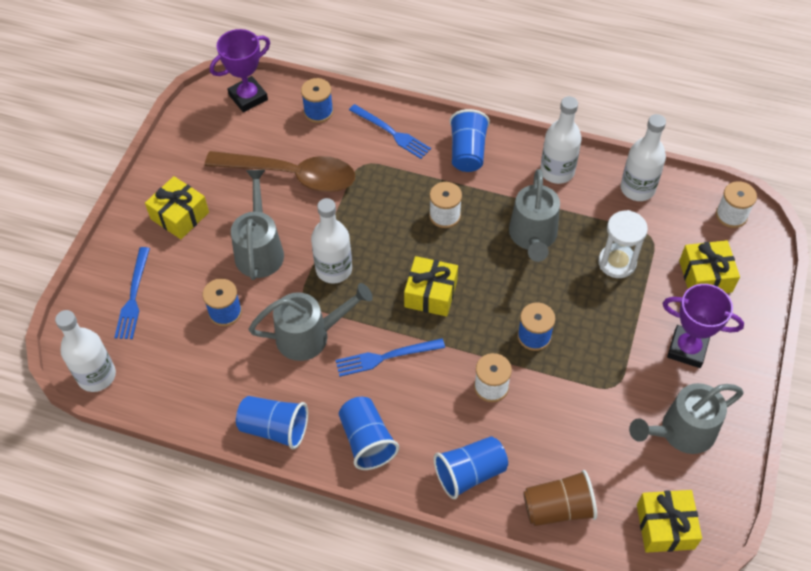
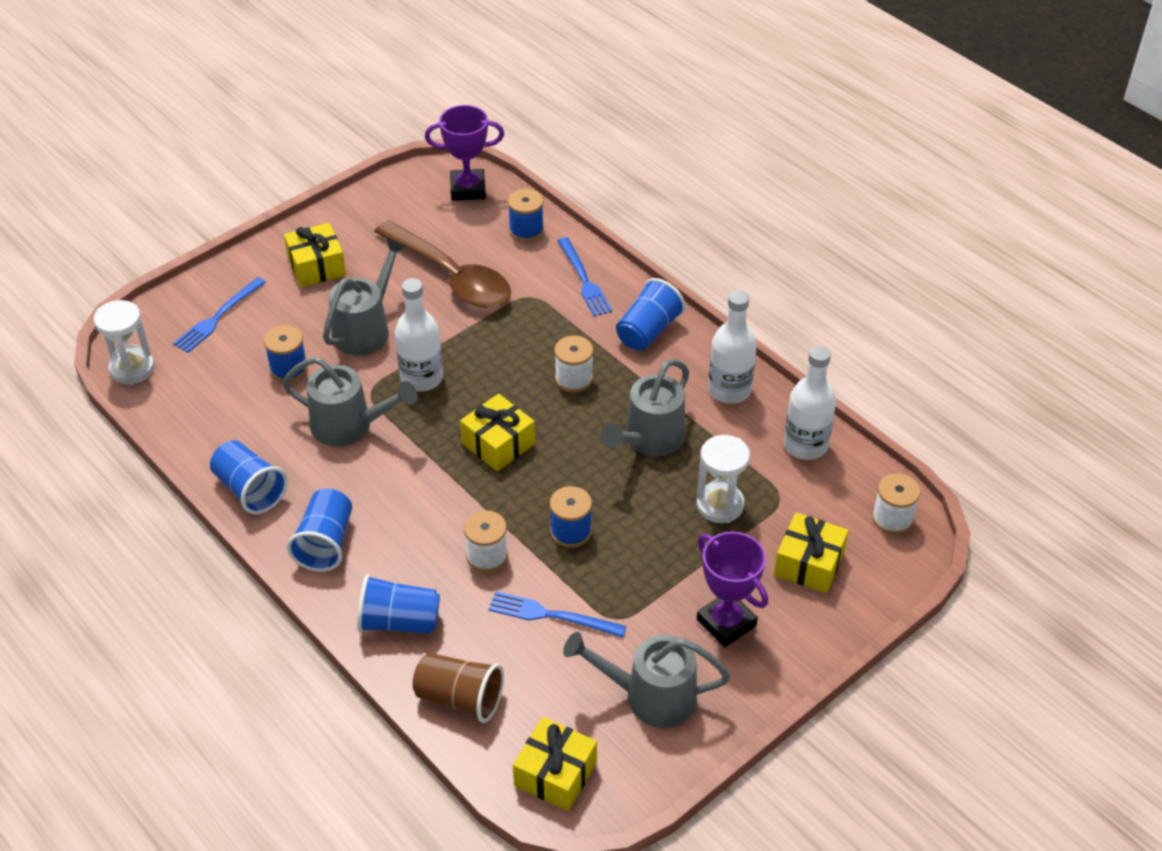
camera: 30 degrees right, 10 degrees down
(96, 376) = (132, 368): white bottle -> white hourglass
(386, 357) = (406, 479): blue fork -> blue fork (551, 615)

